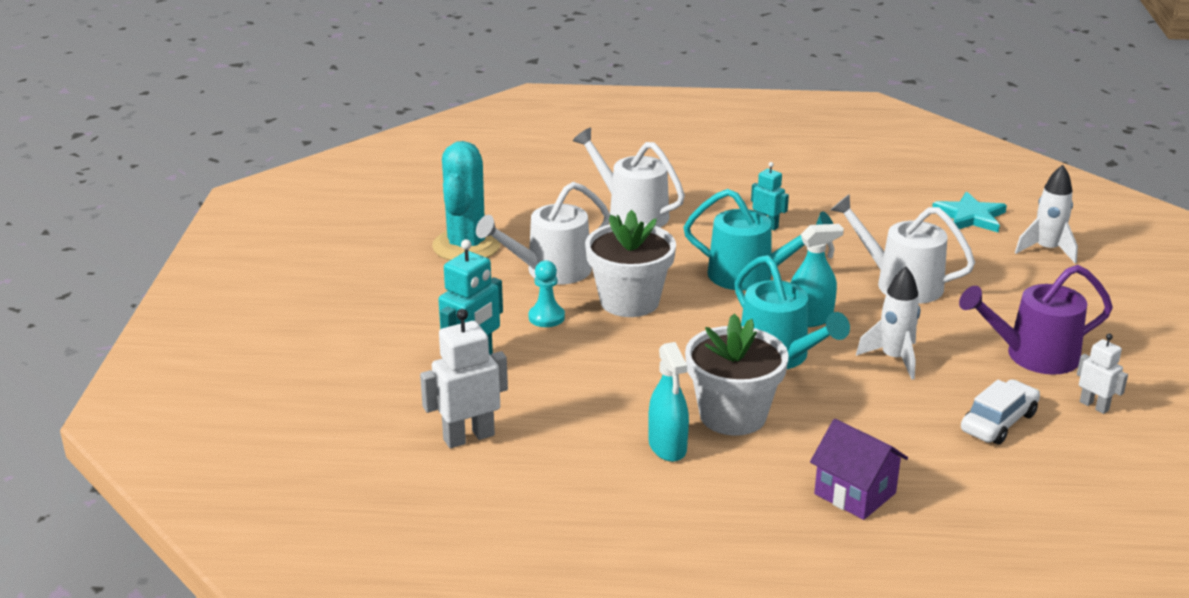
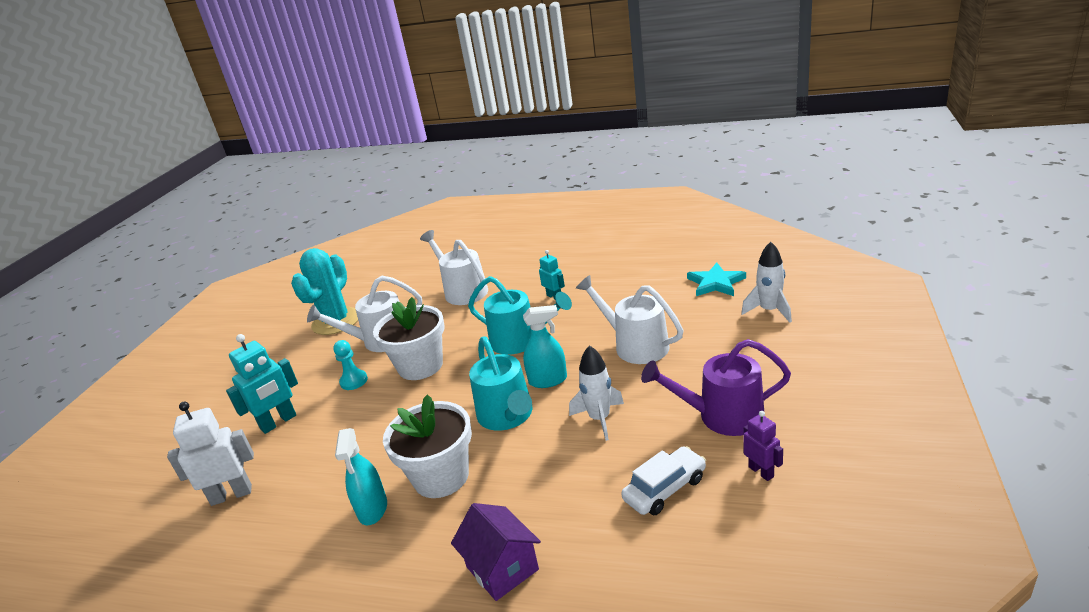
camera: 15 degrees right, 0 degrees up
(1094, 406) = (761, 471): white robot -> purple robot

